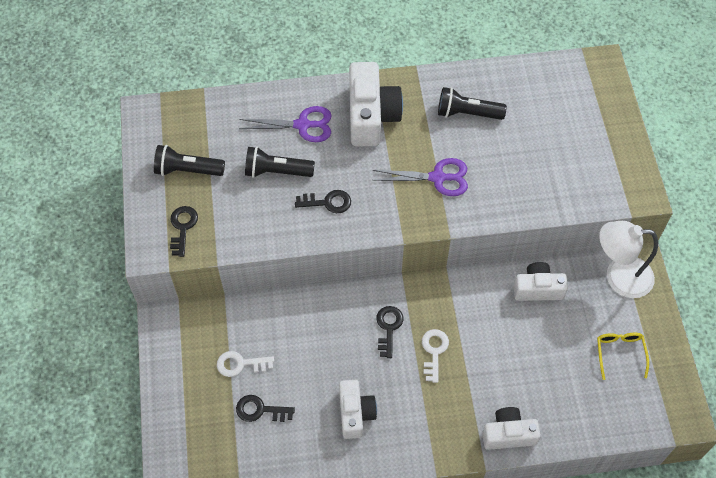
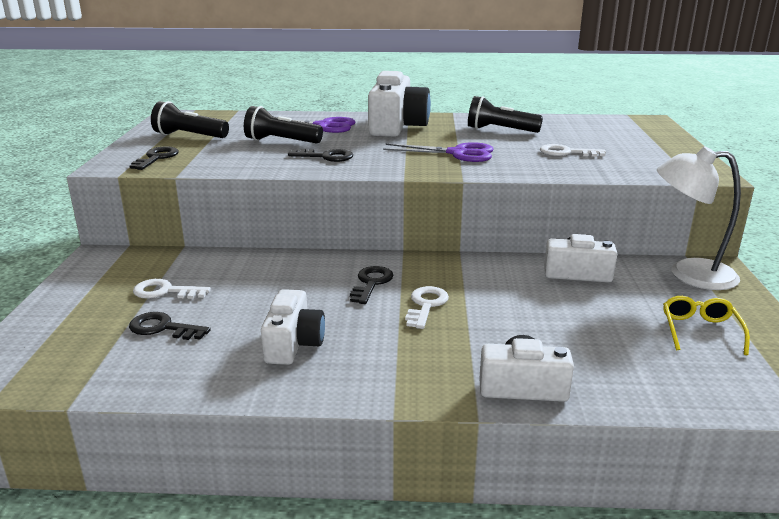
camera: 10 degrees right, 35 degrees down
(528, 162) = (566, 153): none -> white key

